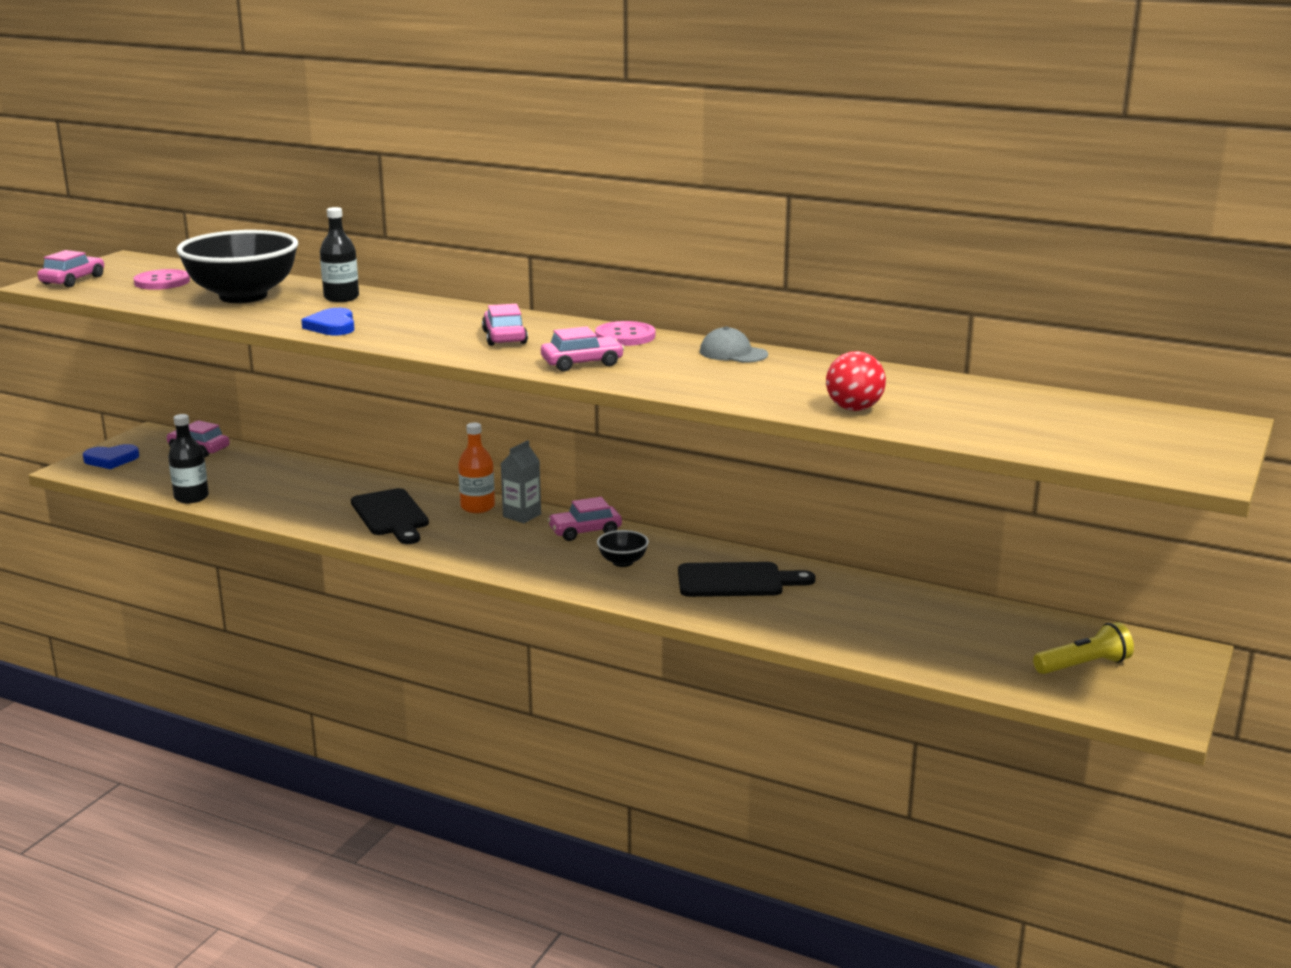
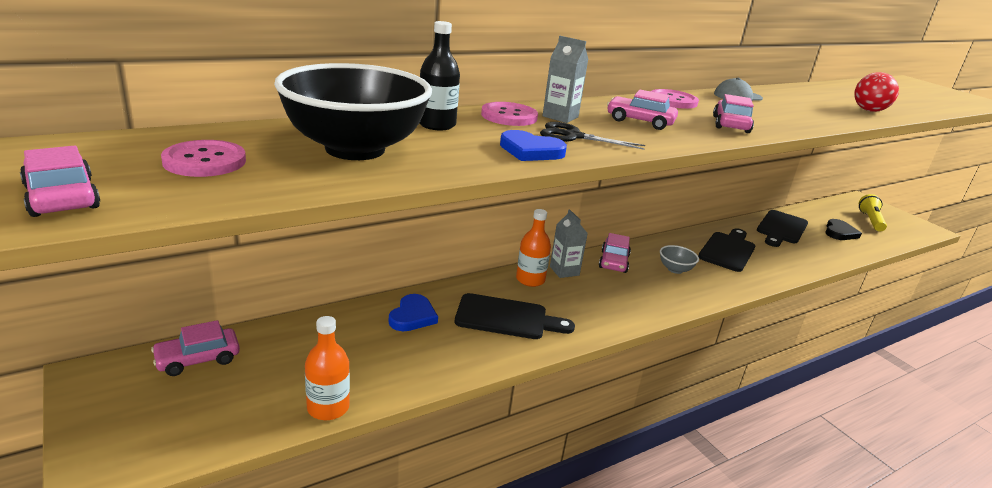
camera: 60 degrees left, 5 degrees up
(111, 459) = (122, 430): blue heart -> blue heart (412, 316)
(191, 497) = (328, 408): black bottle -> orange bottle
(400, 328) = (573, 136): none -> black scissors
(414, 306) = (509, 116): none -> pink button
(452, 317) = (560, 117): none -> grey carton
(622, 562) = (675, 269): black bowl -> grey bowl
(889, 603) = (781, 228): none -> black cutting board
(967, 645) = (839, 232): none -> black heart

